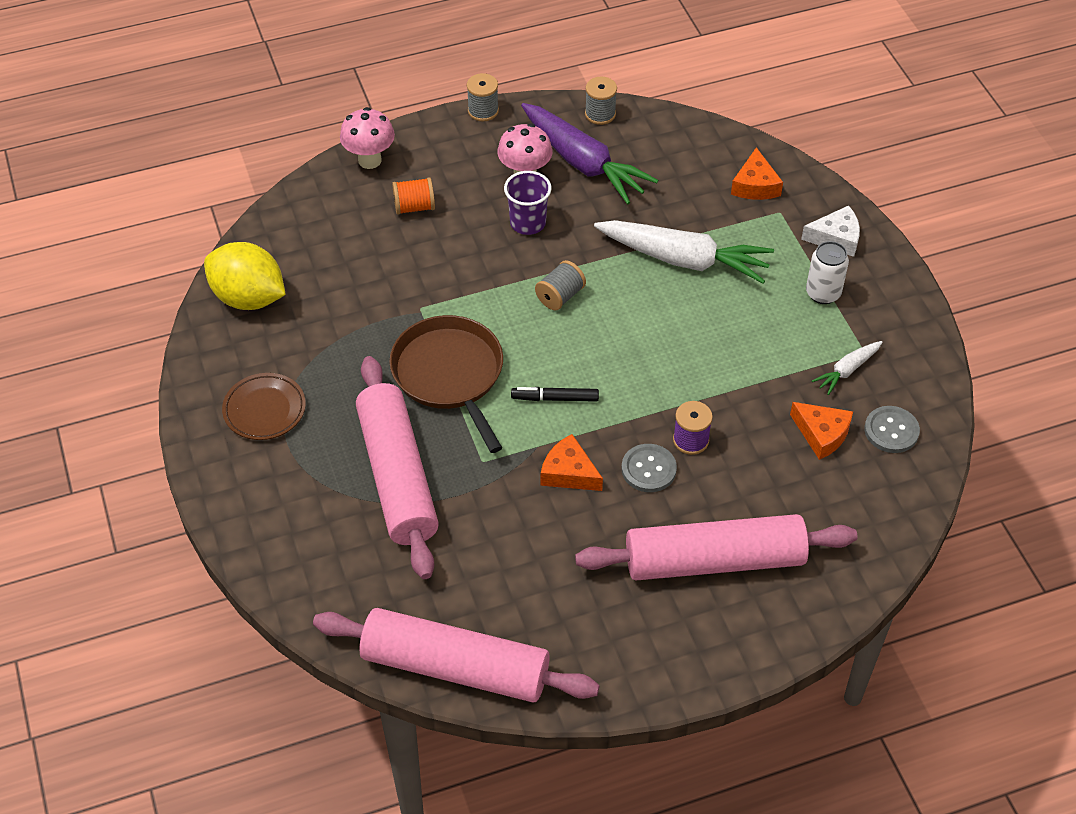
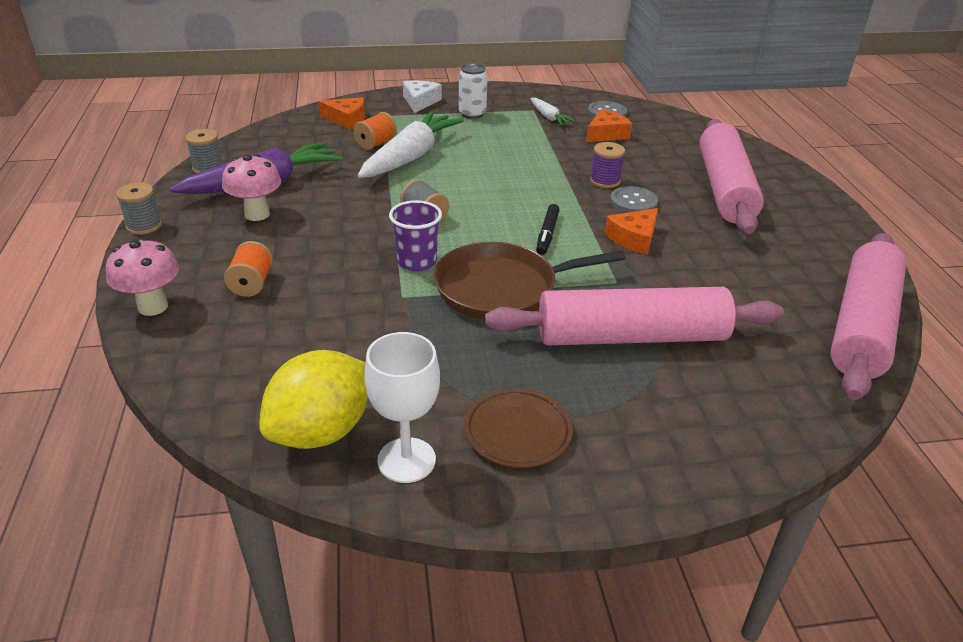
camera: 80 degrees left, 15 degrees down
(227, 350) = (406, 460): none -> white goblet
(528, 223) = (321, 220): purple cup -> purple cup (417, 261)
(704, 224) = (376, 144): none -> orange spool

